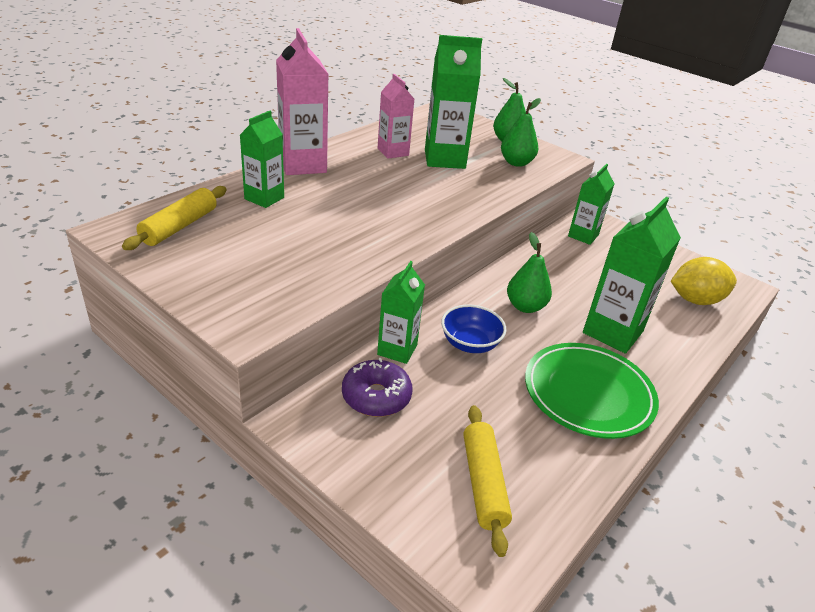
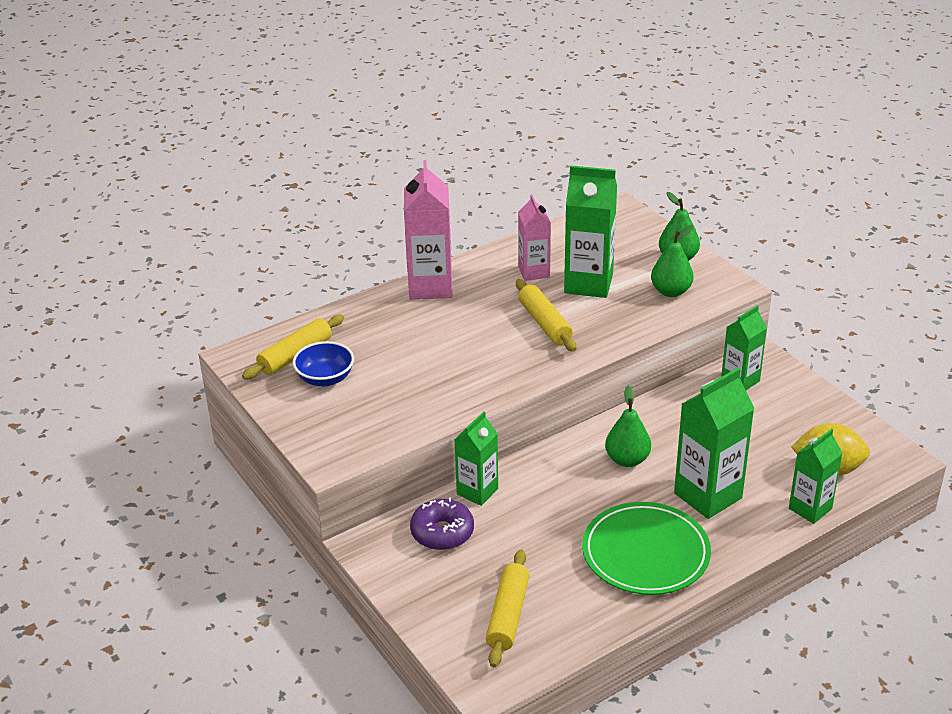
camera: 20 degrees right, 0 degrees up
(264, 198) = (380, 327): green carton -> green carton (810, 509)
(421, 189) = (544, 323): none -> yellow rolling pin
(470, 344) = (551, 493): blue bowl -> blue bowl (325, 378)

